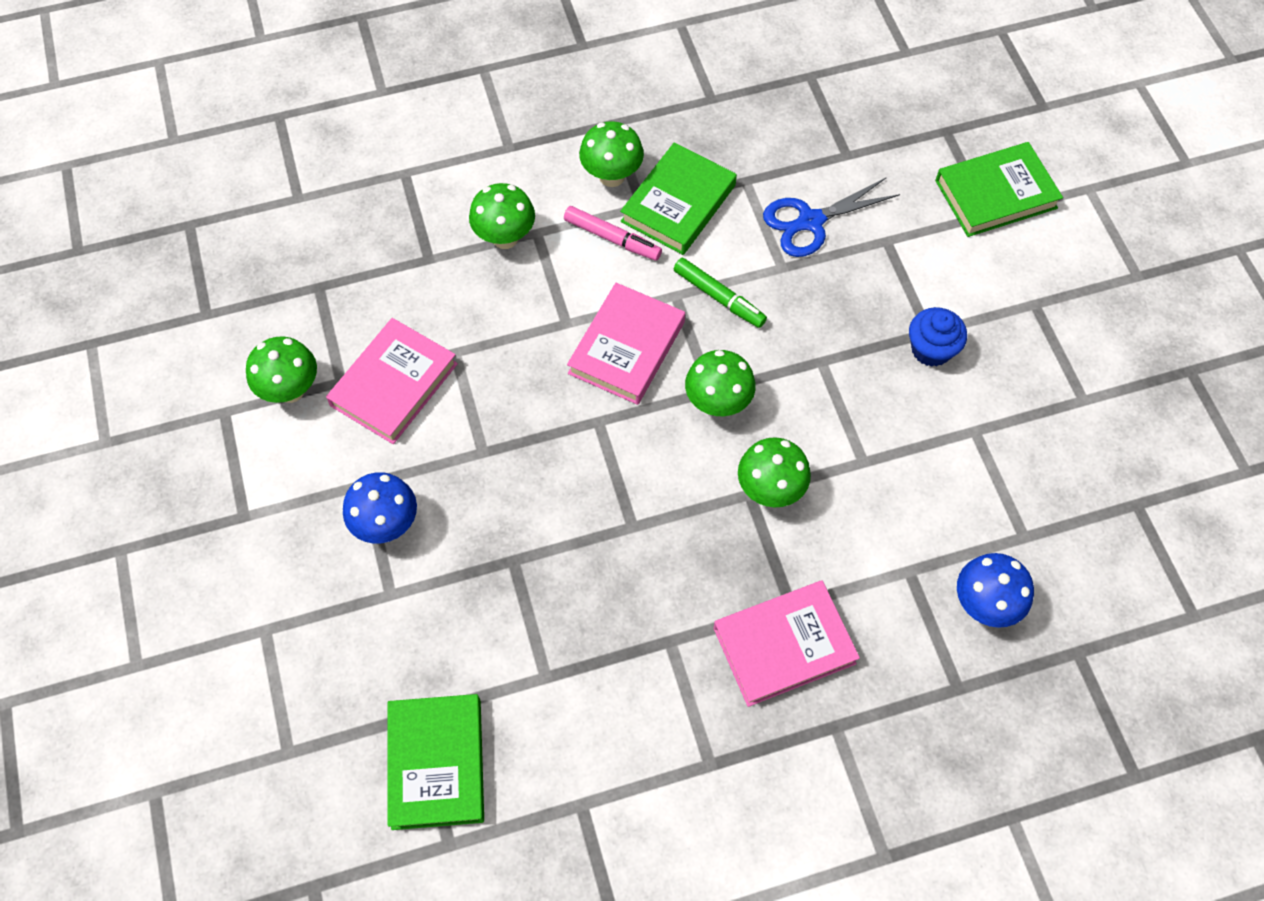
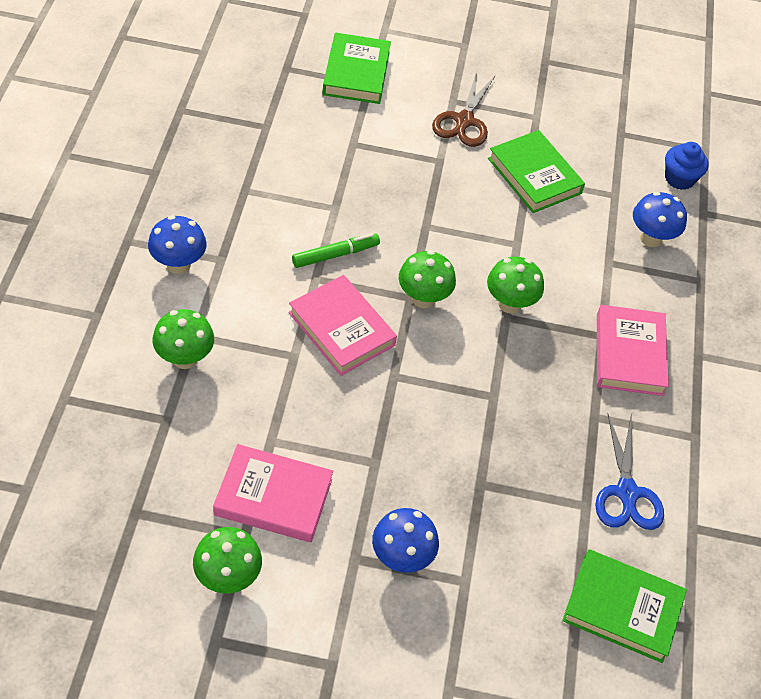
camera: 70 degrees left, 10 degrees down
(394, 384) = (273, 497): pink book -> pink book turned 45 degrees counterclockwise
(612, 176) = (178, 264): green mushroom -> blue mushroom
(612, 238) = (237, 291): pink marker -> none
(678, 203) = (235, 237): green book -> green book (534, 176)
(810, 221) = (308, 174): blue scissors -> blue scissors (627, 492)
(931, 349) = (454, 167): blue cupcake -> blue cupcake (679, 178)
(1012, 329) = (464, 121): none -> brown scissors

